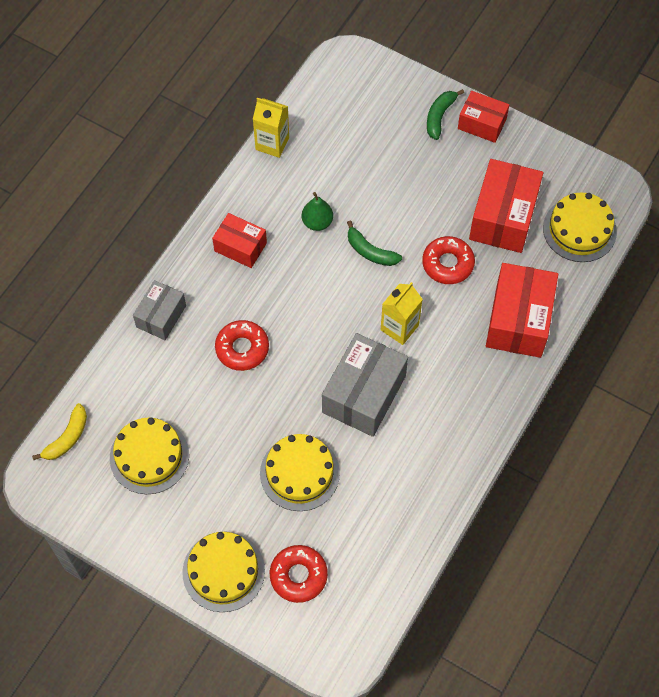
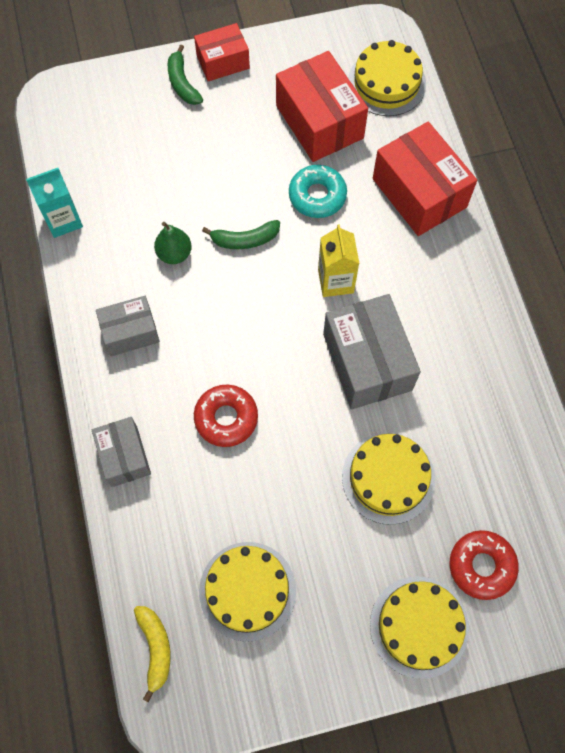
camera: 45 degrees left, 5 degrees up
(240, 247) = (130, 332): red box -> grey box
(272, 143) = (63, 220): yellow carton -> turquoise carton
(448, 264) = (317, 196): red donut -> turquoise donut

